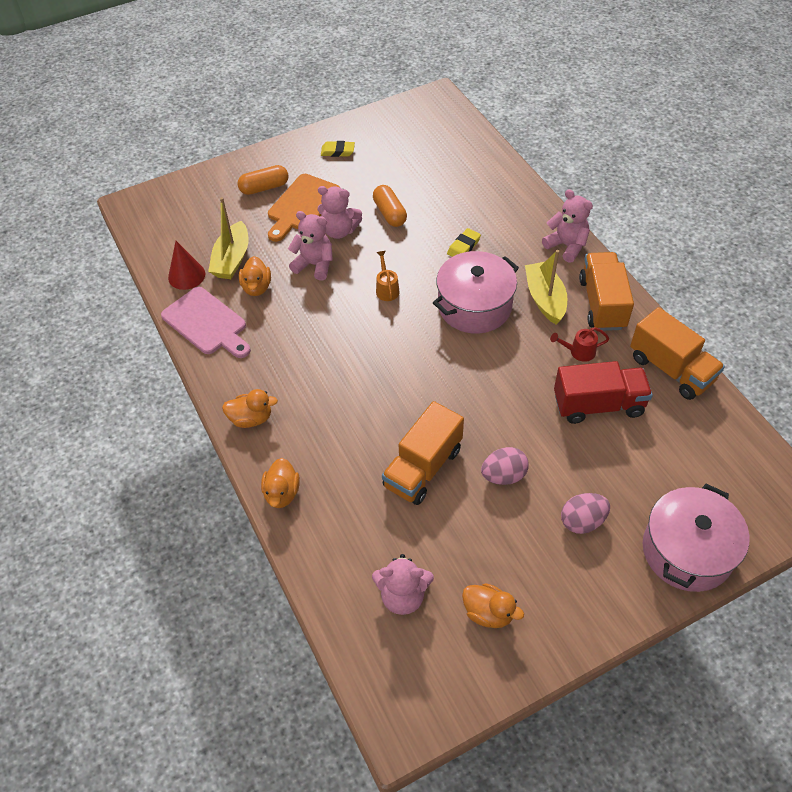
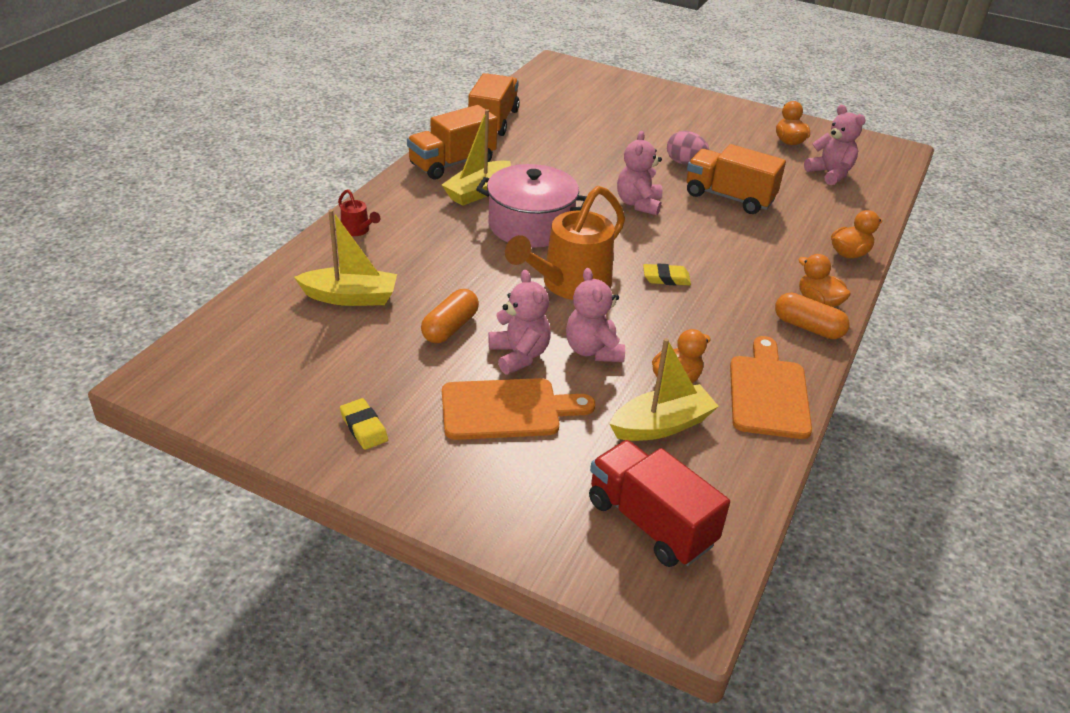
camera: 130 degrees left, 15 degrees down
(186, 275) = (731, 453): red cone -> none
(207, 323) = (768, 392): pink cutting board -> orange cutting board
(264, 187) = (507, 466): orange capsule -> orange capsule (808, 327)
(387, 289) = (569, 285): orange watering can -> orange watering can, size x2.30
(423, 467) = (729, 197): orange truck -> orange truck turned 150 degrees counterclockwise
(455, 184) = (350, 297): none -> yellow boat
(463, 247) = (454, 257): yellow eraser -> yellow eraser (666, 278)
(566, 246) = (391, 198): pink teddy bear -> pink teddy bear (638, 204)
(578, 352) = (523, 161): red watering can -> red watering can (358, 231)
(582, 521) = (676, 126): pink egg -> none
(598, 405) = (568, 142): red truck -> red truck (650, 522)
(687, 551) = (644, 91): pink pot -> none

